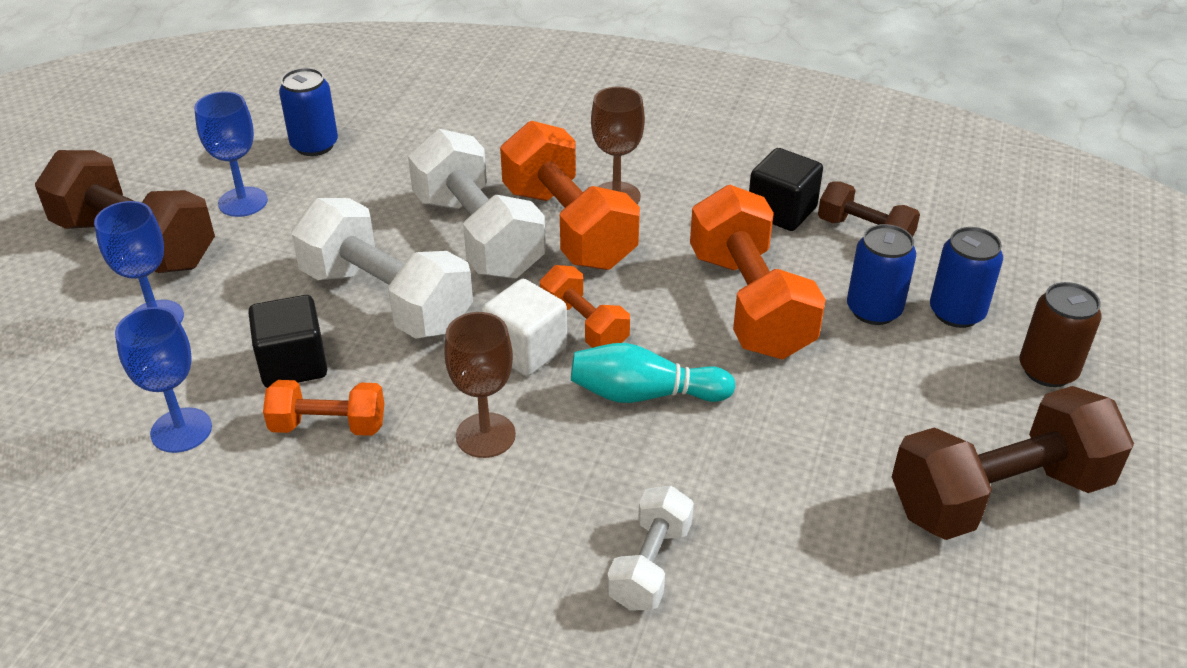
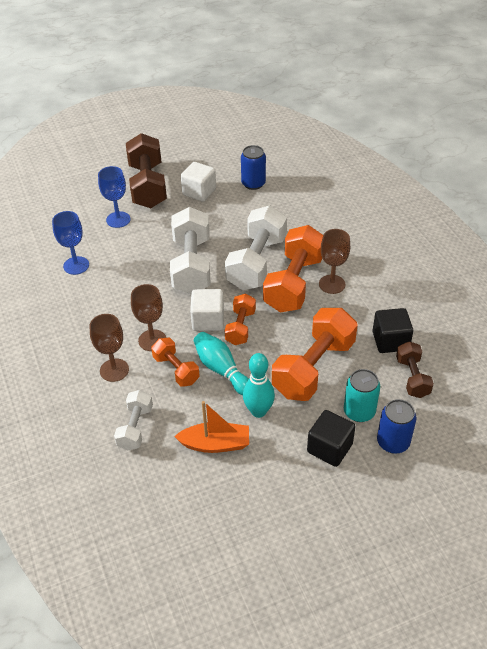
camera: 50 degrees right, 5 degrees up
(243, 202) = (199, 192): blue goblet -> white cube
(293, 364) = (133, 267): black cube -> black cube (329, 448)
(328, 426) = (114, 297): orange dumbbell -> orange dumbbell (176, 370)
(492, 520) = (114, 370): none -> brown goblet
(650, 565) = (135, 427): white dumbbell -> white dumbbell turned 60 degrees counterclockwise
(769, 403) = (258, 411): none -> turquoise bowling pin
(785, 487) = (215, 444): none -> orange boat
(874, 310) = (359, 411): blue can -> turquoise can
(999, 495) = (285, 519): brown dumbbell -> none
(1047, 370) = (390, 497): brown can -> none

